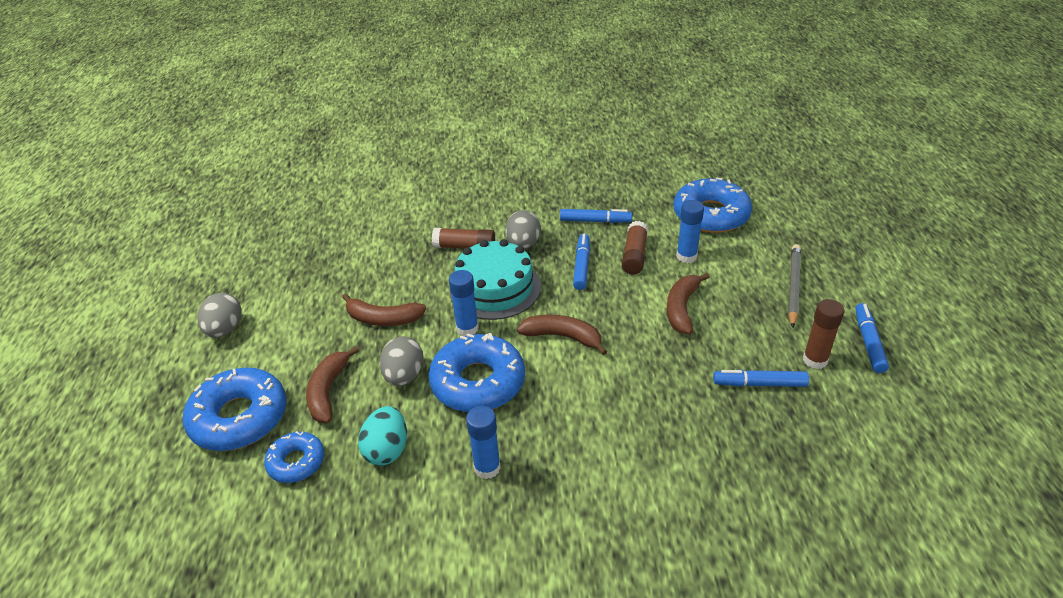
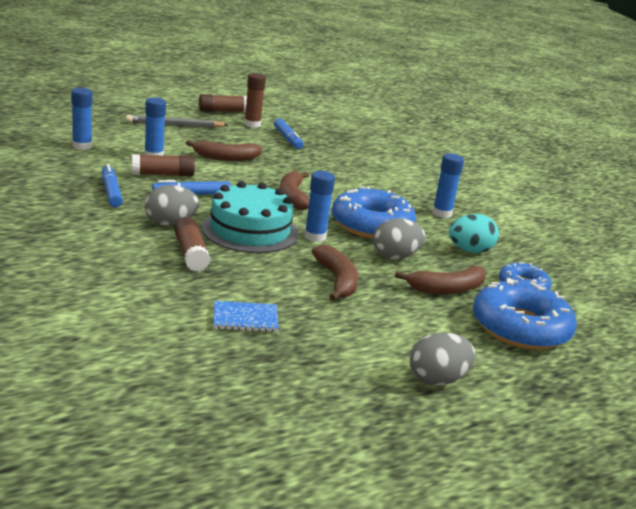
camera: 120 degrees left, 15 degrees down
(359, 256) = (245, 318): none -> blue notebook
(711, 215) = (82, 146): blue donut -> blue glue stick
(868, 342) = (223, 111): blue marker -> brown glue stick

